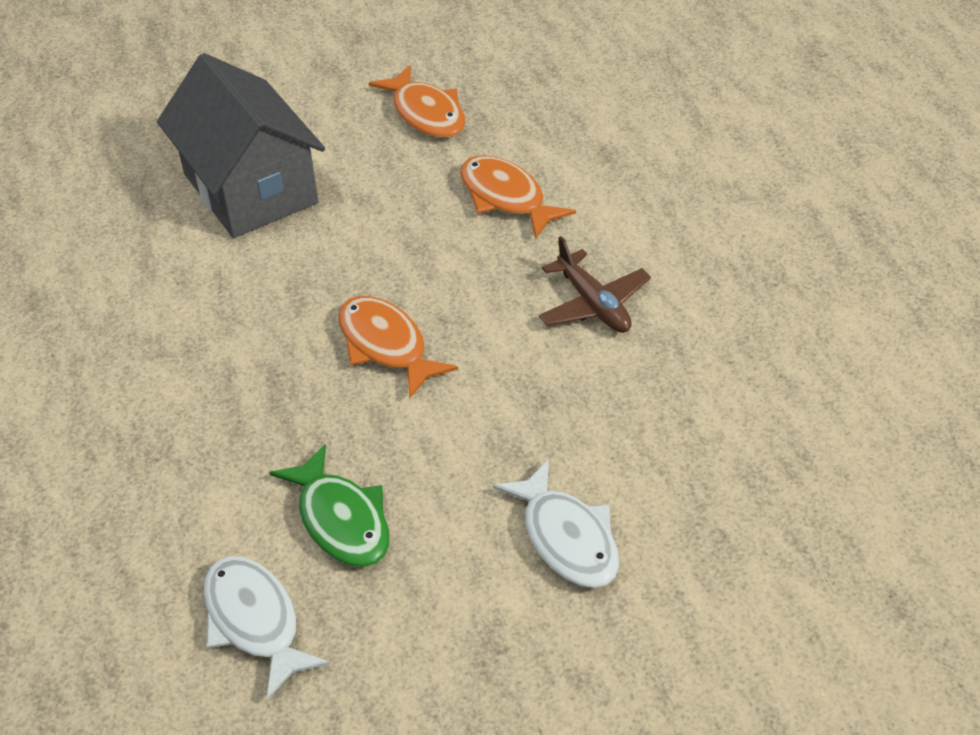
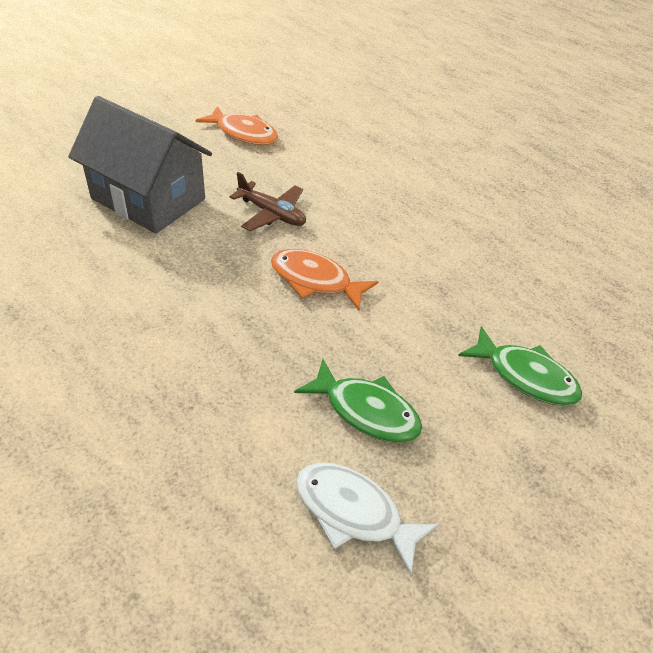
camera: 30 degrees left, 0 degrees up
(506, 197) = (330, 173): orange fish -> none
(567, 538) = (525, 376): white fish -> green fish
(593, 304) = (430, 224): brown plane -> brown plane (272, 214)

